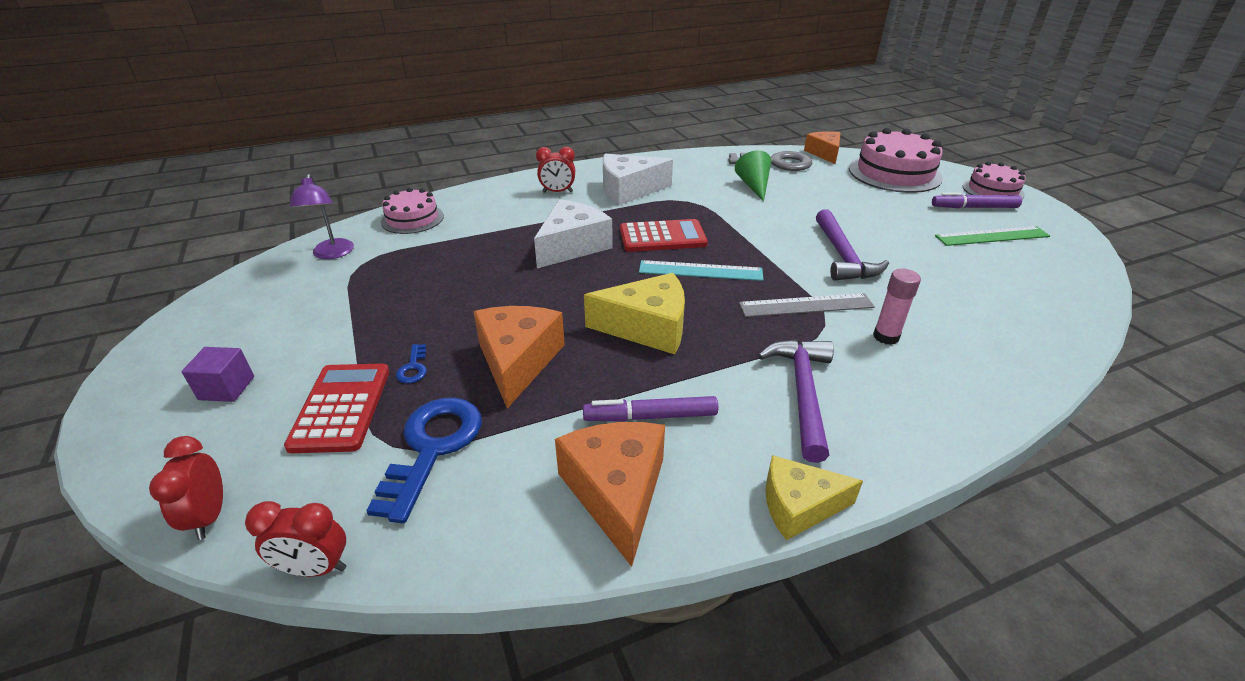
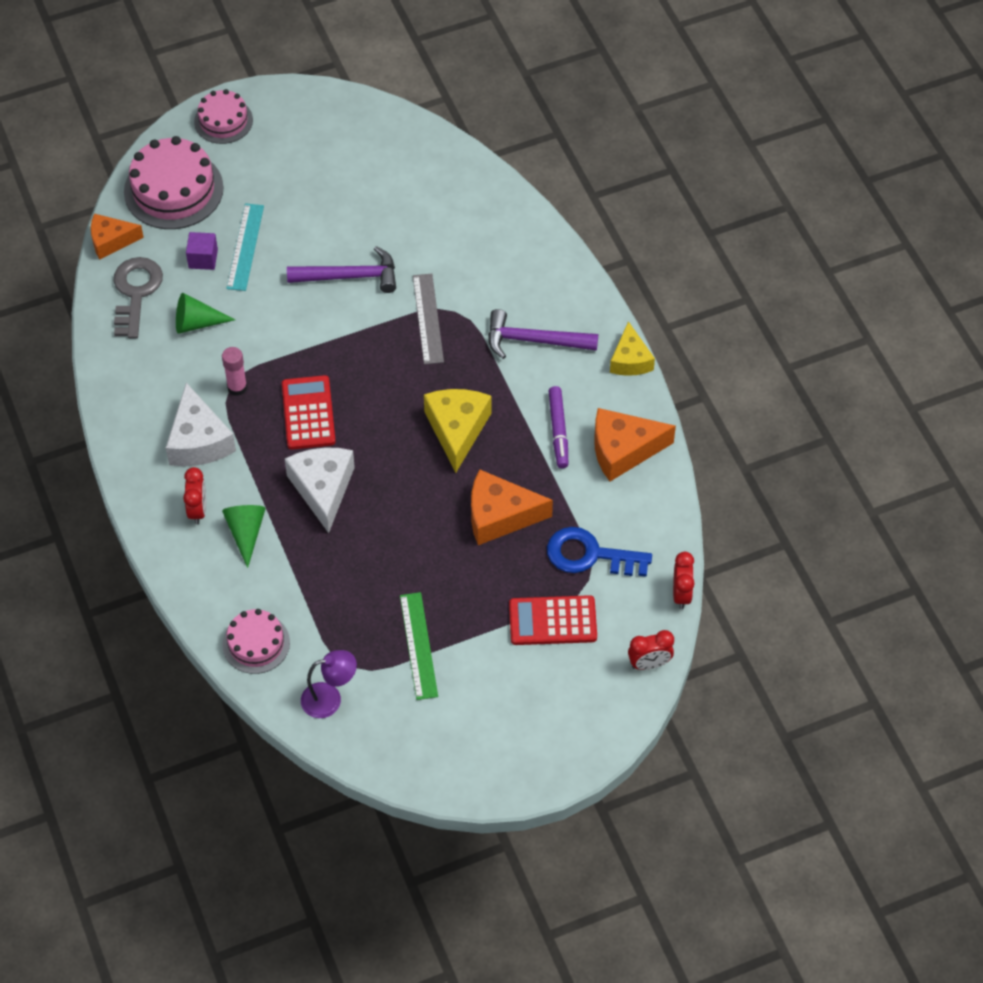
camera: 90 degrees left, 20 degrees up
(227, 388) = (532, 706): purple cube -> purple cube (203, 259)
(413, 368) = (508, 585): blue key -> none
(530, 212) = (246, 533): none -> green cone
(572, 246) = (323, 489): white cheese -> white cheese turned 45 degrees clockwise
(700, 271) = (372, 387): turquoise ruler -> turquoise ruler (245, 247)
(886, 337) = (470, 276): pink glue stick -> pink glue stick (237, 387)
(974, 207) = (261, 149): purple marker -> none
(992, 236) = (319, 156): green ruler -> green ruler (419, 645)

